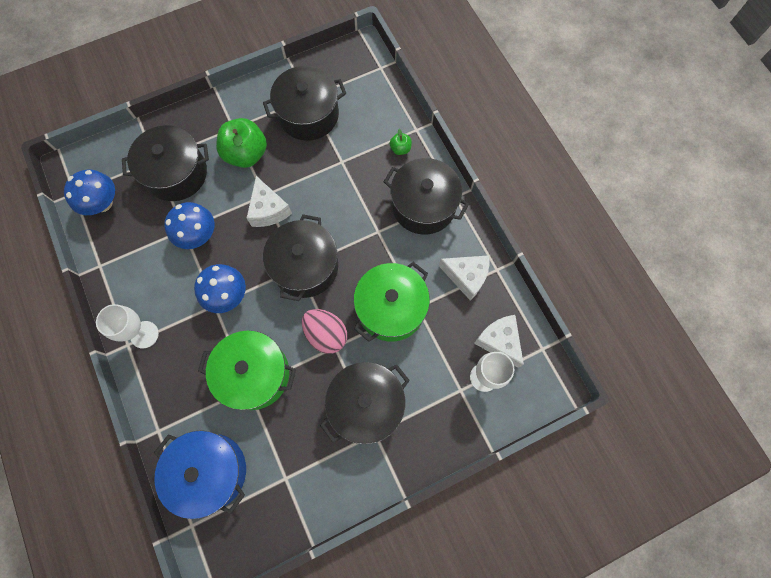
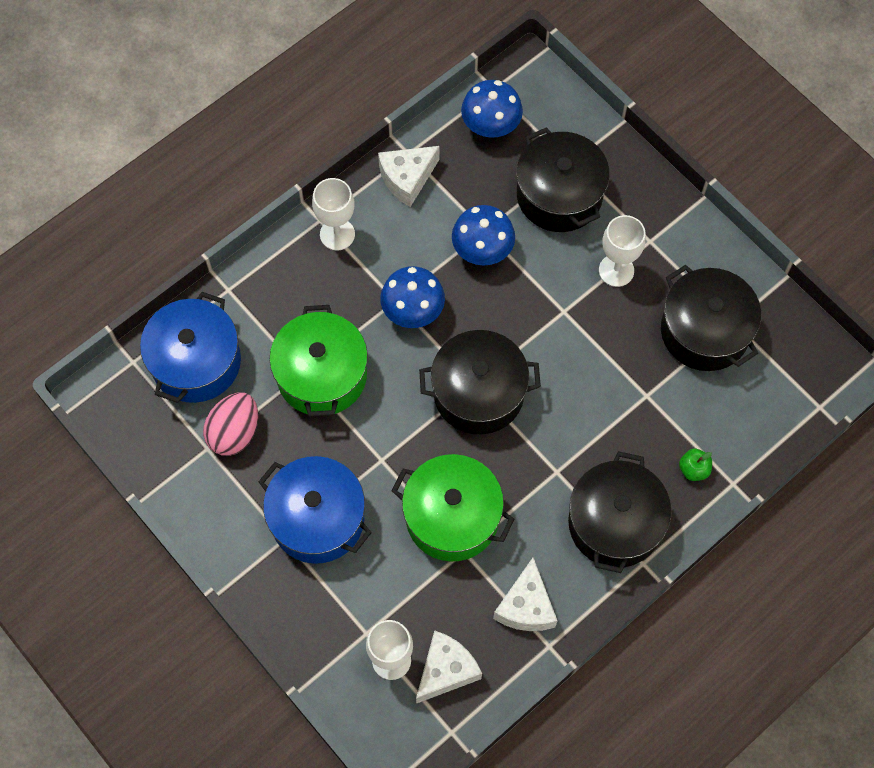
camera: 75 degrees right, 5 degrees down
(246, 154) = (616, 270): green apple -> white goblet
(268, 210) = (544, 323): white cheese -> white cheese (407, 179)
(326, 334) = (394, 445): pink egg -> pink egg (234, 432)
(366, 405) = (317, 519): black pot -> blue pot

